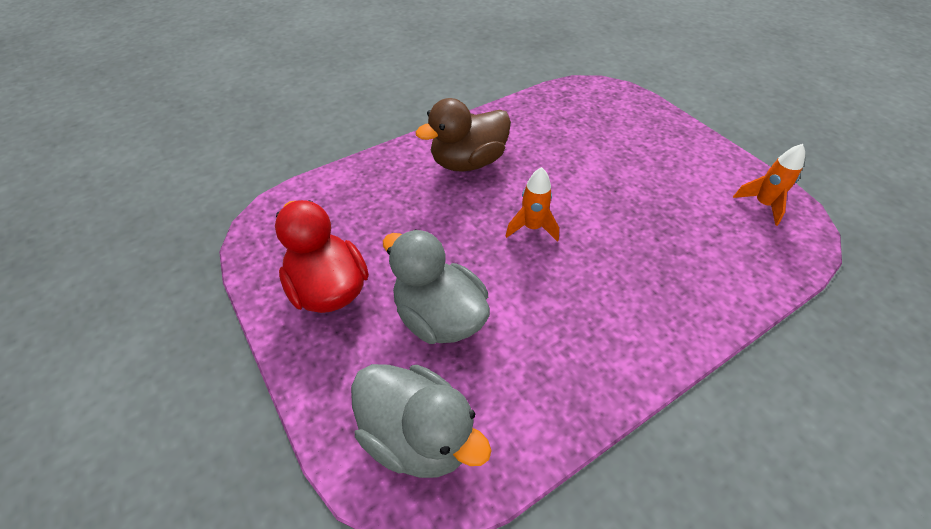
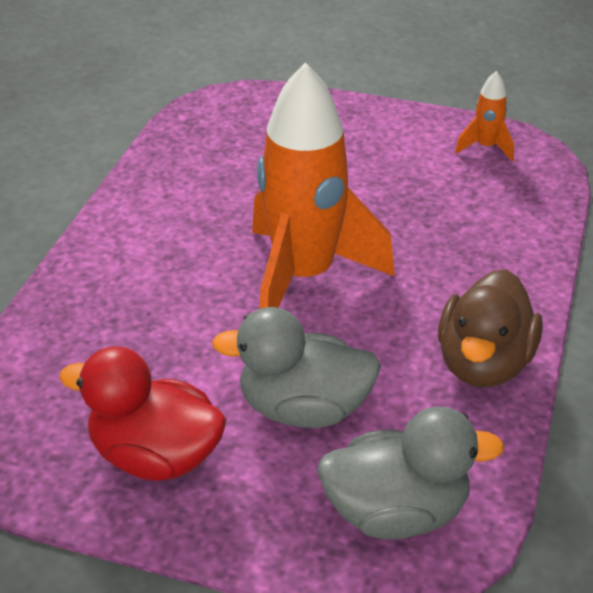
camera: 40 degrees left, 10 degrees down
(468, 162) = (161, 248): brown duck -> brown duck (483, 363)
(532, 228) = (304, 277): orange rocket -> orange rocket, size x2.39

